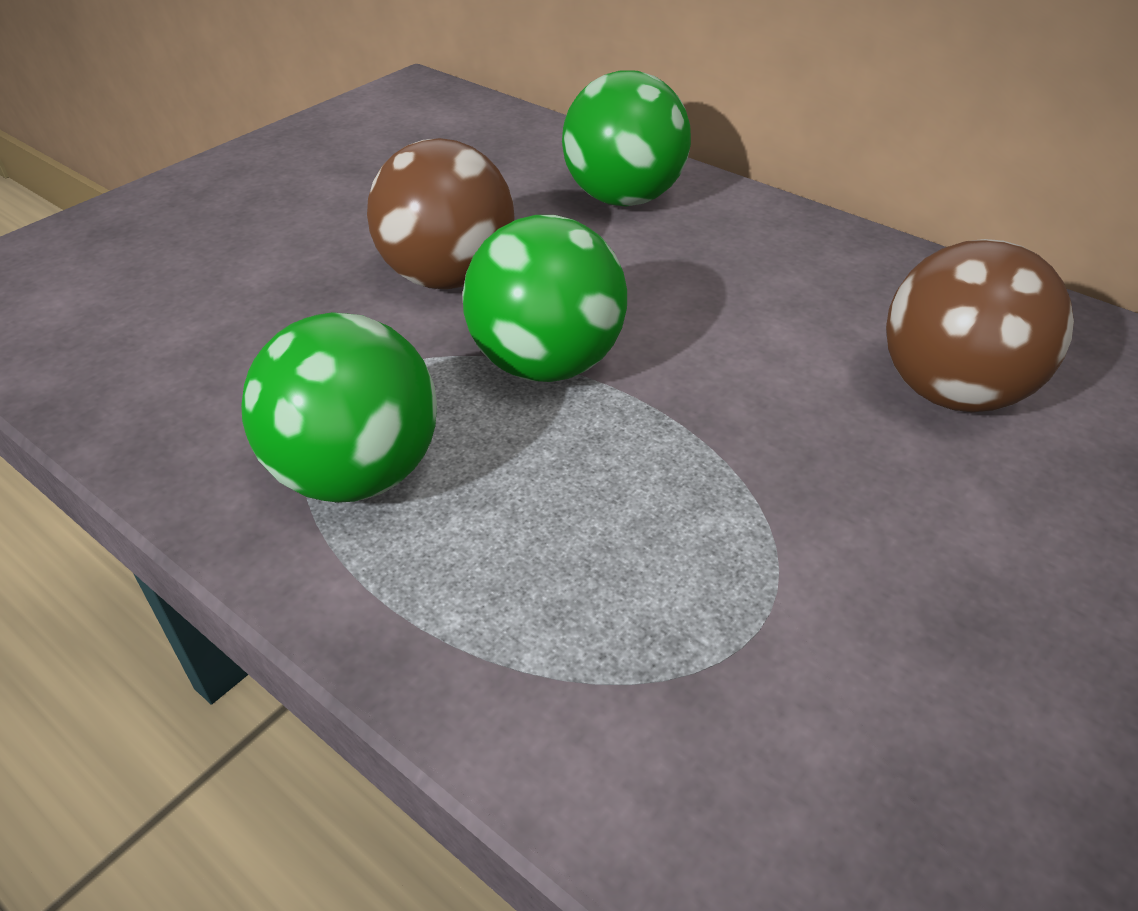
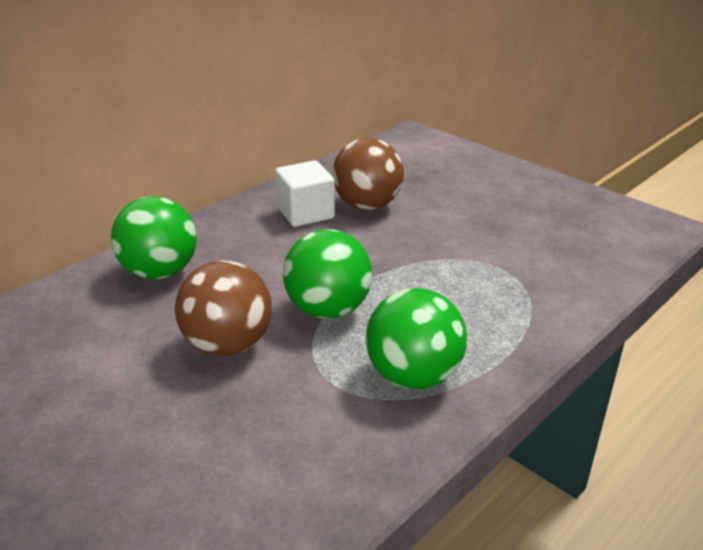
camera: 85 degrees left, 10 degrees down
(868, 312) = (305, 213): none -> white cube

